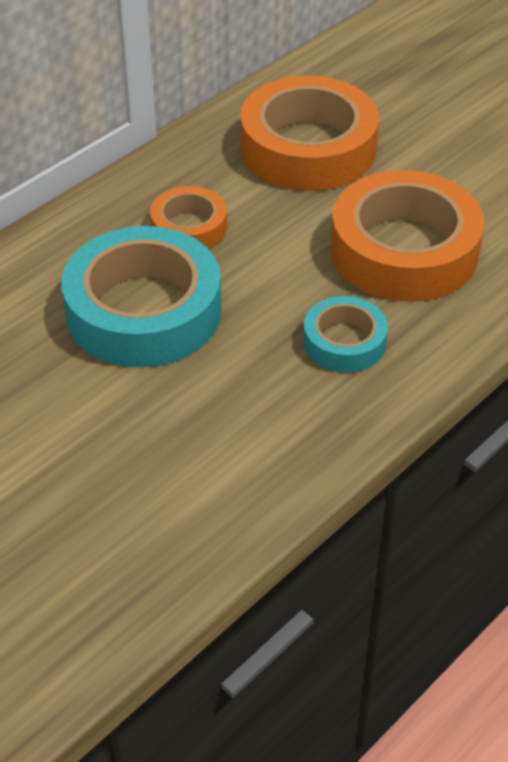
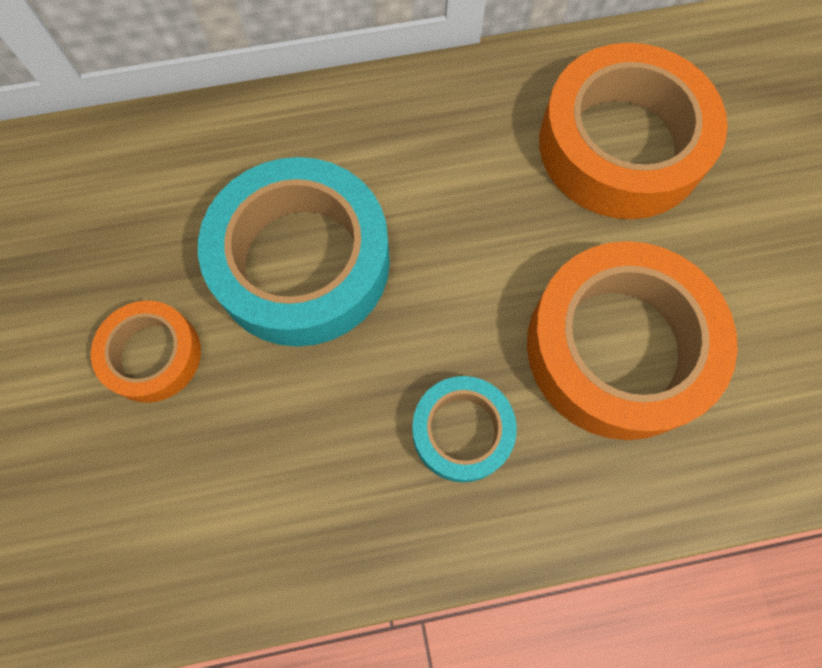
camera: 35 degrees right, 25 degrees up
(189, 227) = (422, 181): orange tape -> orange tape (152, 355)

